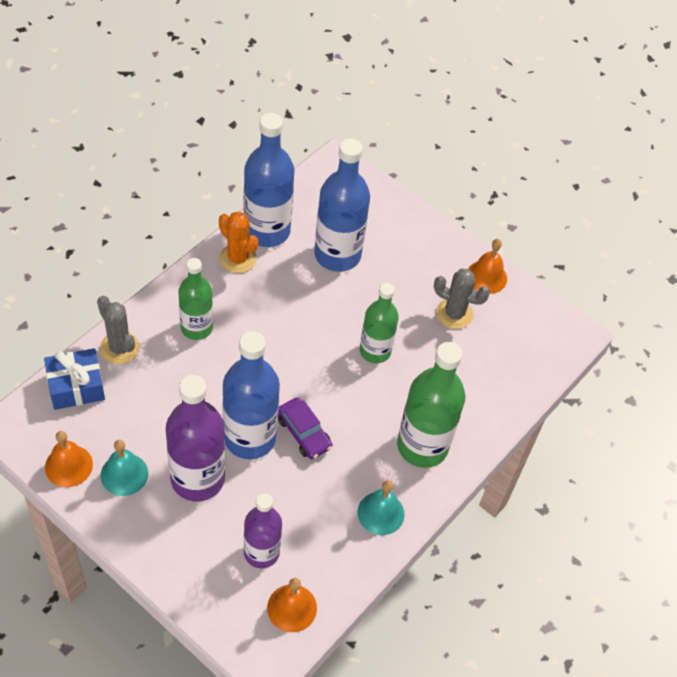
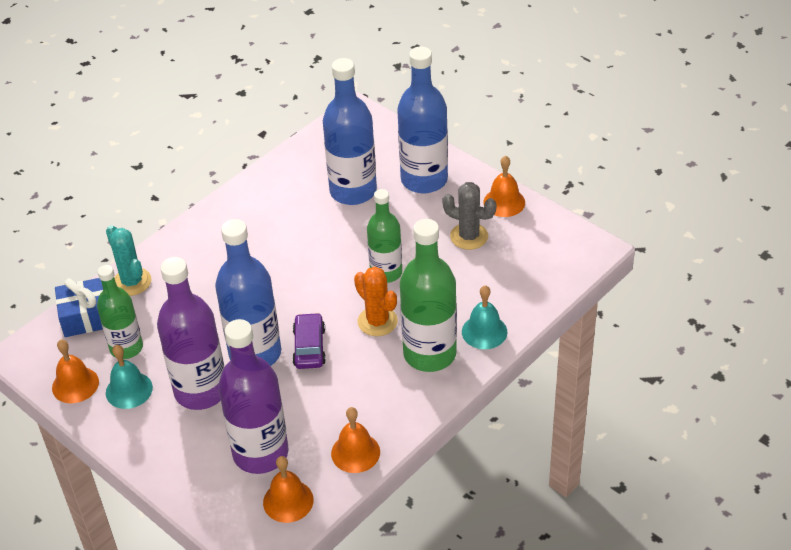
camera: 10 degrees right, 10 degrees down
(119, 348) = (132, 282): grey cactus -> turquoise cactus
(196, 328) = (208, 261): green bottle -> green bottle (126, 348)
(238, 258) = (253, 200): orange cactus -> orange cactus (377, 321)
(261, 552) = (260, 453): purple bottle -> purple bottle, size x1.55
(267, 231) = (283, 174): blue bottle -> blue bottle (424, 180)
(303, 433) = (309, 347): purple car -> purple car turned 150 degrees counterclockwise
(355, 555) = (355, 452): none -> orange bell
(381, 513) = (383, 414): turquoise bell -> turquoise bell (484, 331)

